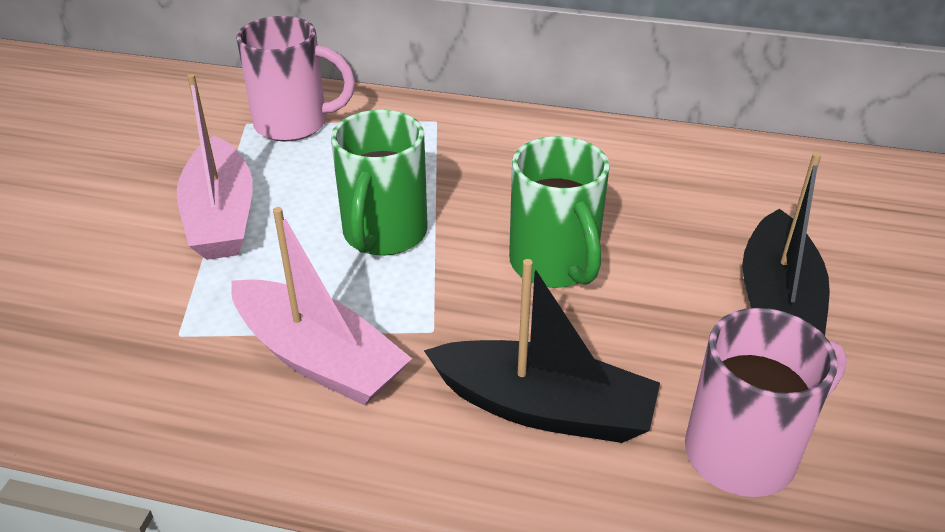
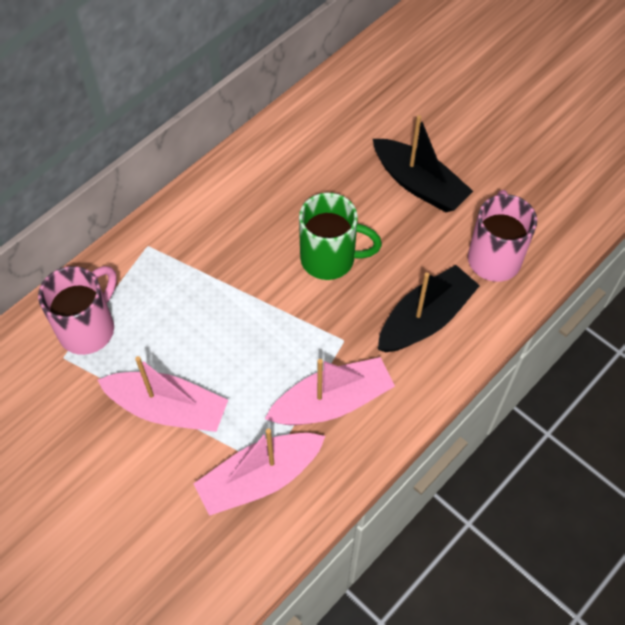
camera: 60 degrees left, 20 degrees up
(154, 333) = (260, 478): none -> pink boat
(384, 234) = (248, 327): green mug -> none

